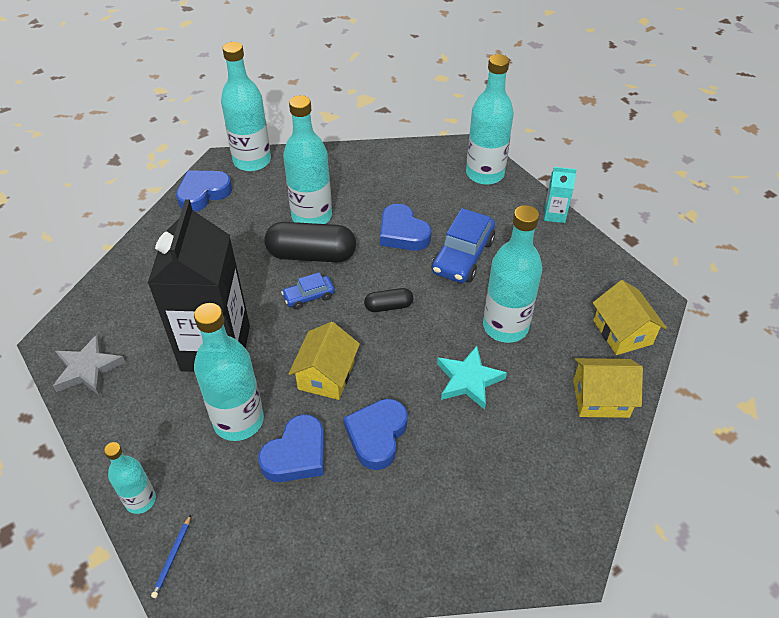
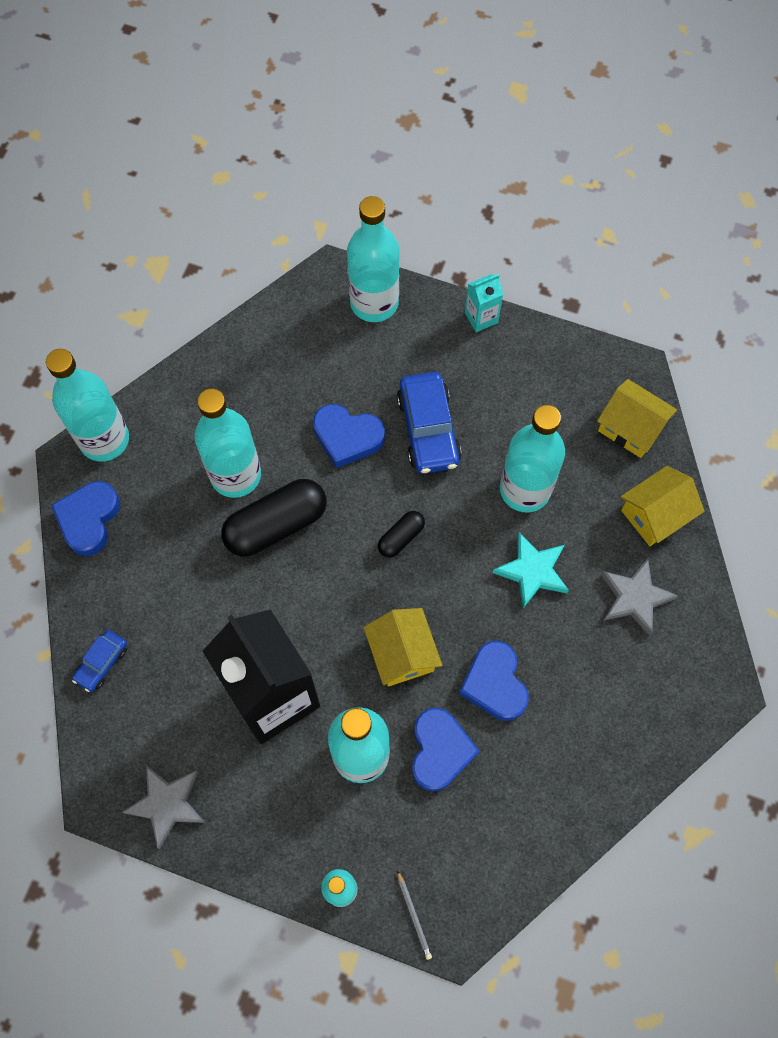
camera: 35 degrees left, 20 degrees up
(172, 557) = (414, 916): blue pencil -> grey pencil
(309, 297) = (315, 577): blue car -> blue car (102, 663)
(539, 445) = (635, 598): none -> grey star

